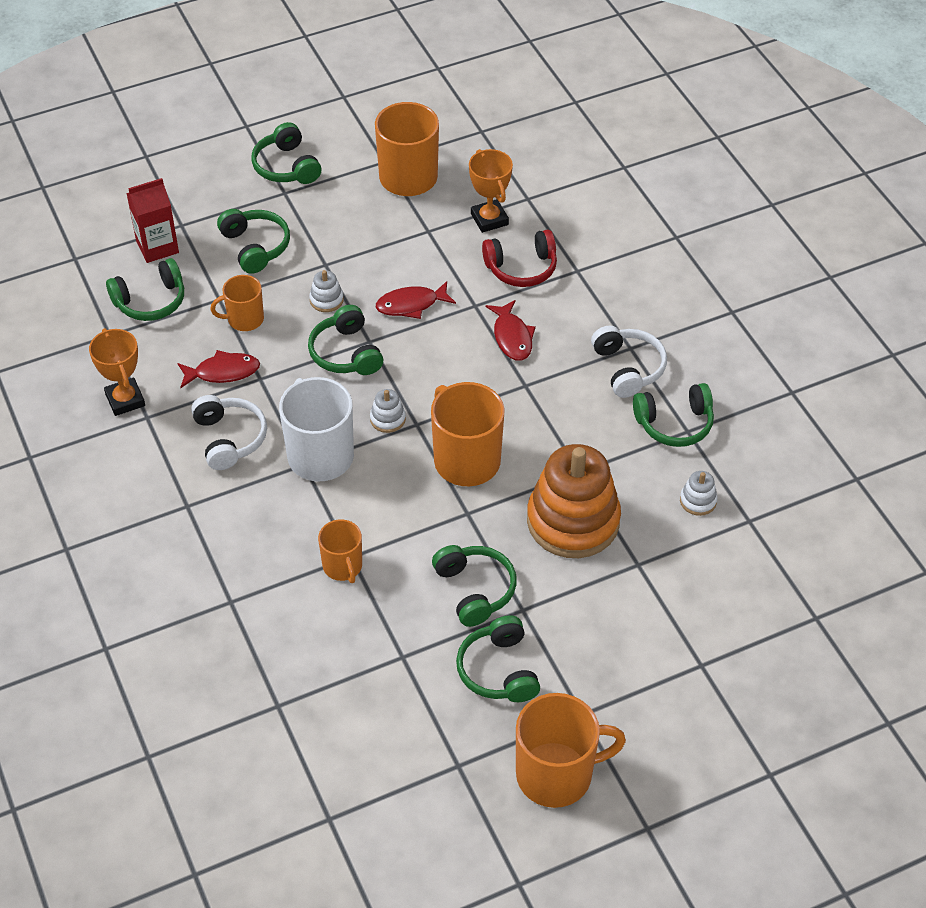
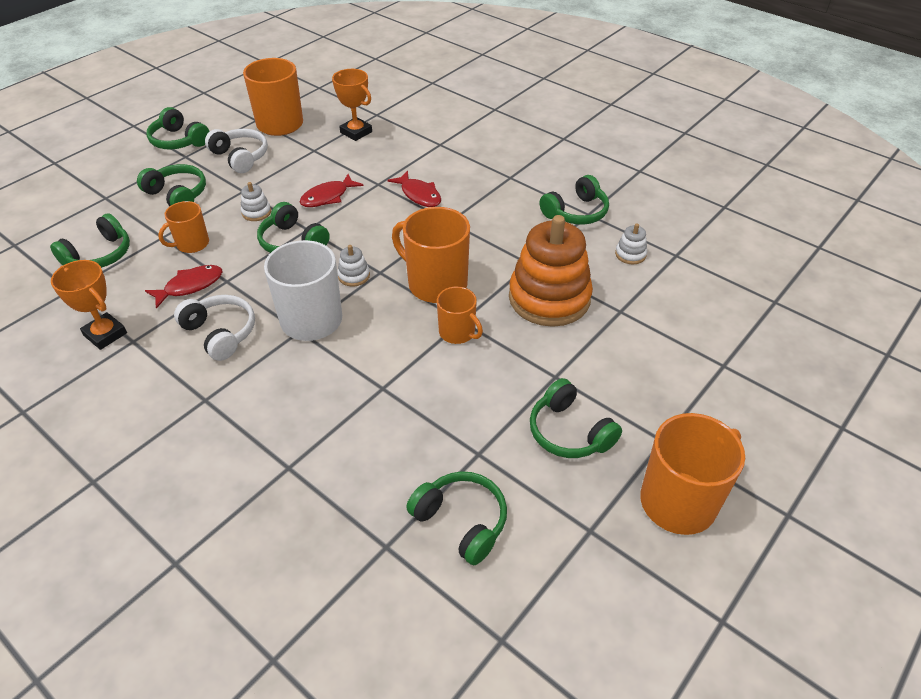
camera: 25 degrees left, 5 degrees down
(157, 247) = (89, 217): red carton -> none
(343, 566) = (379, 398): orange mug -> orange mug (458, 333)
(475, 590) = (506, 375): green headphones -> green headphones (461, 521)
(521, 268) = (398, 153): red headphones -> none
(628, 368) = (517, 189): white headphones -> white headphones (240, 157)

